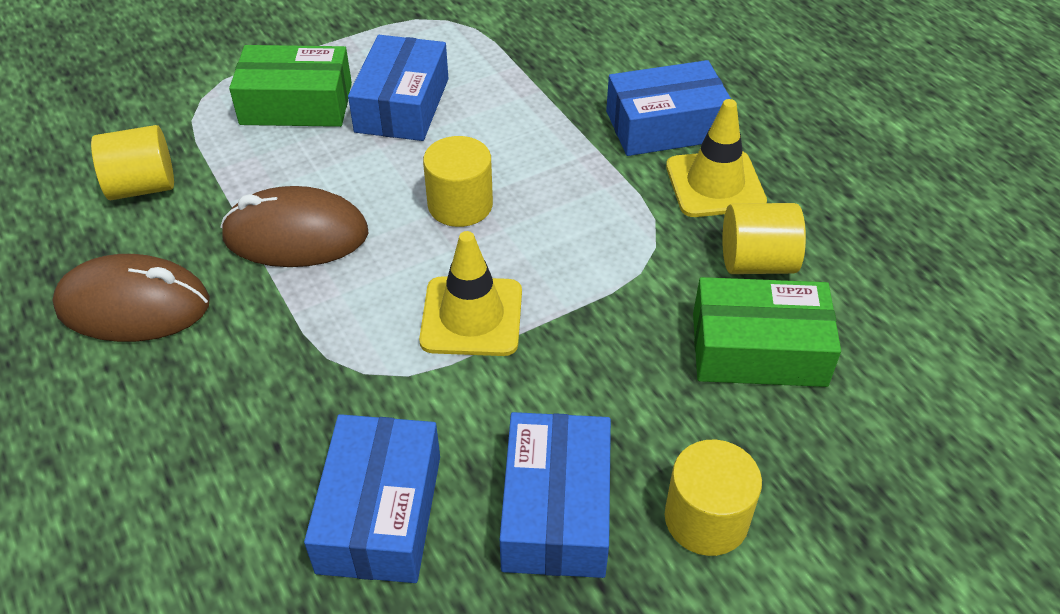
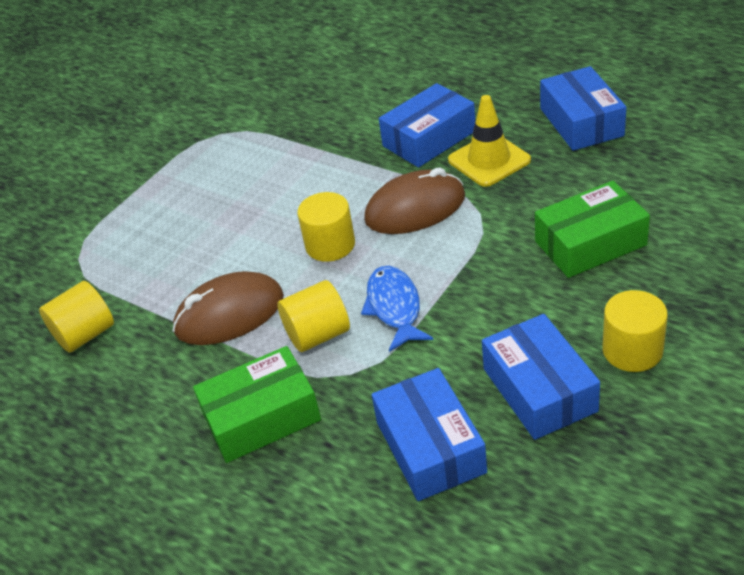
camera: 20 degrees left, 5 degrees down
(134, 305) = (148, 410): brown mouse -> brown mouse (415, 208)
(296, 103) = (156, 232): green box -> green box (261, 417)
(402, 105) = (236, 200): blue box -> blue box (581, 122)
(471, 316) = (394, 307): yellow traffic cone -> blue fish
(757, 262) = (551, 194): yellow cylinder -> yellow cylinder (318, 334)

